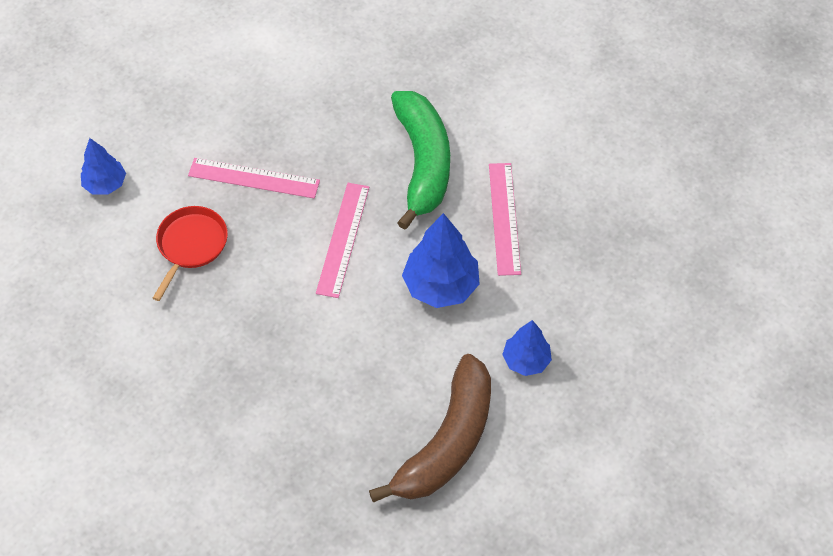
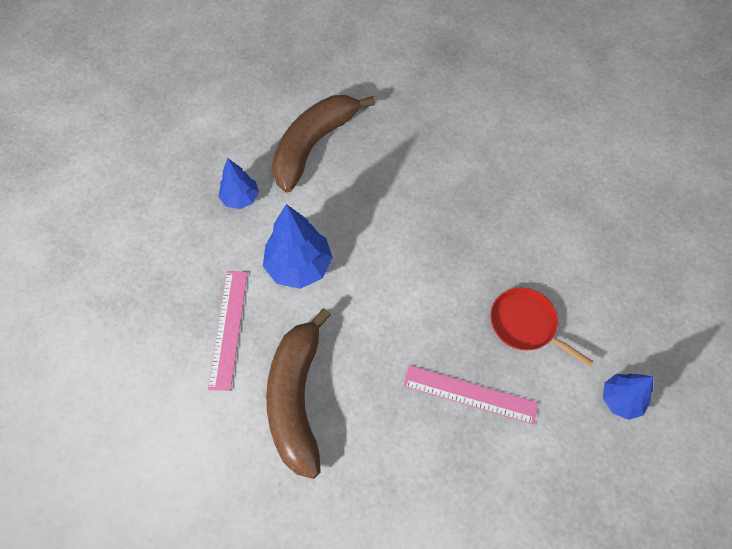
camera: 175 degrees left, 5 degrees up
(191, 245) = (525, 324): red pan -> red pan turned 105 degrees clockwise
(342, 239) = (383, 319): pink ruler -> none
(423, 163) = (296, 398): green banana -> brown banana

